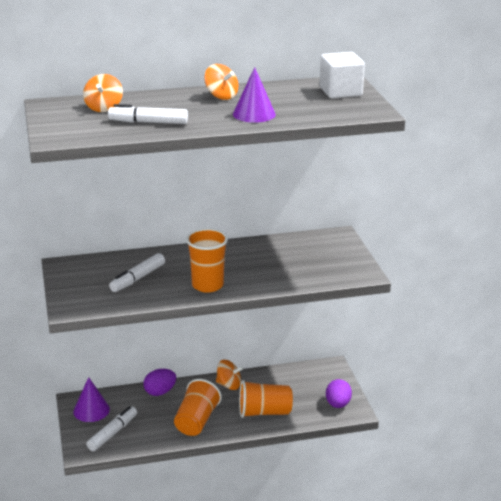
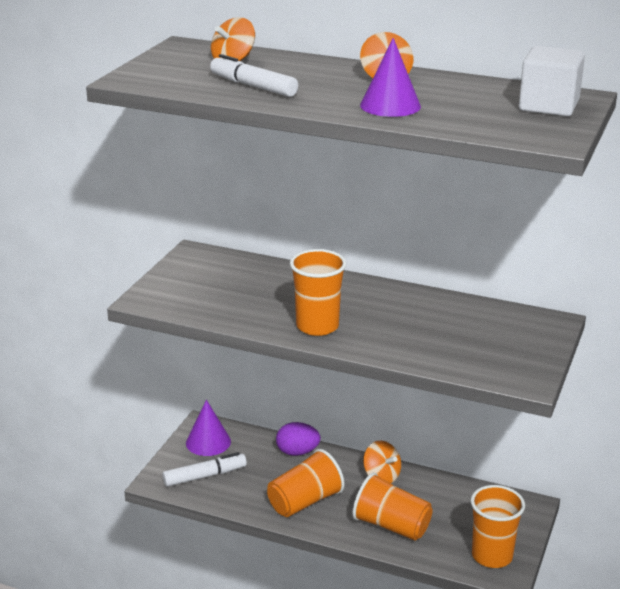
camera: 35 degrees right, 0 degrees up
(138, 278) = (251, 292): white marker -> none
(337, 404) = (492, 556): purple egg -> orange cup

